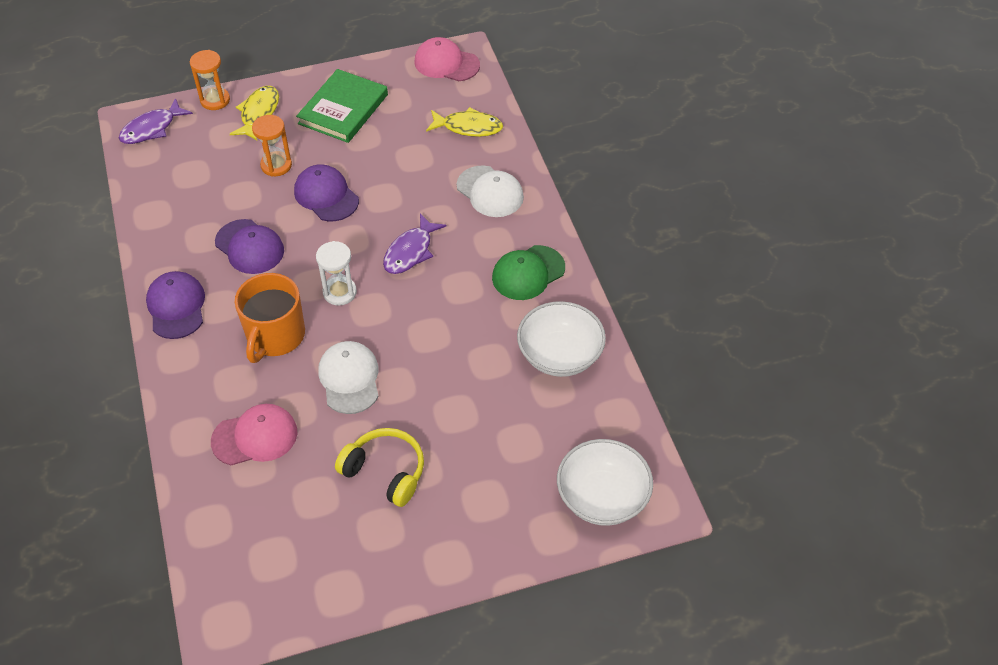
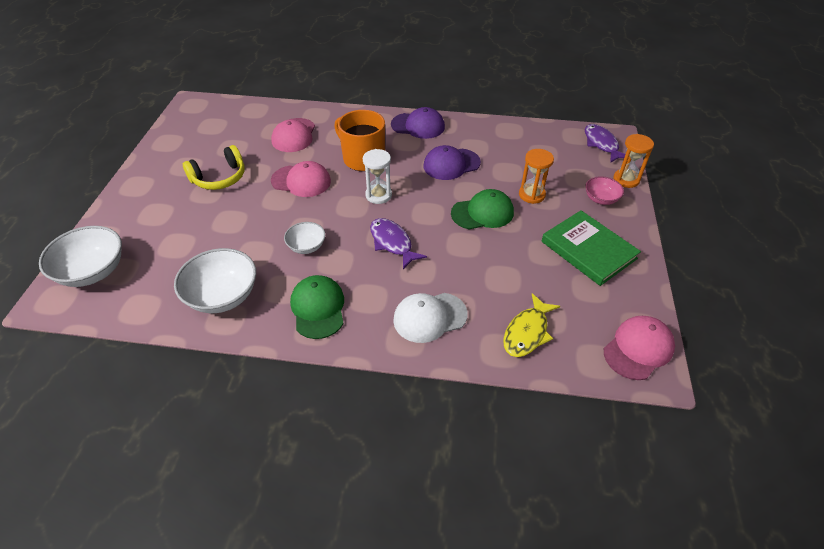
camera: 115 degrees right, 5 degrees down
(258, 113) = (601, 199): yellow fish -> pink bowl
(326, 196) = (482, 213): purple cap -> green cap
(349, 379) = (301, 181): white cap -> pink cap
(455, 320) = (306, 246): none -> white bowl

